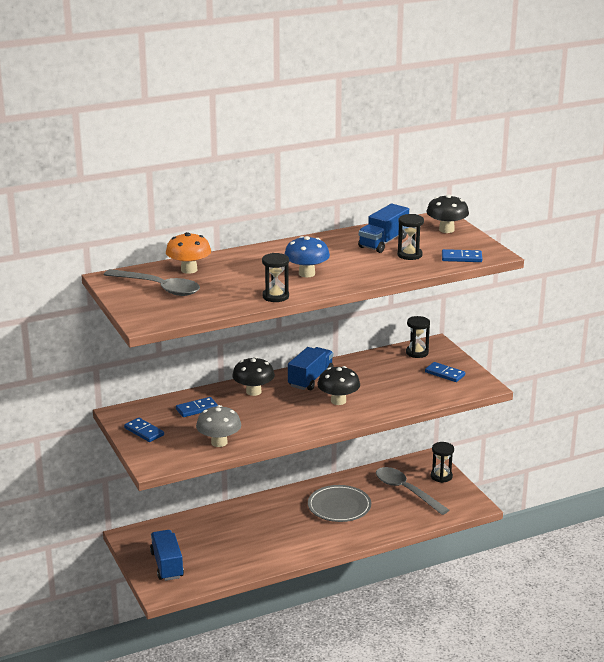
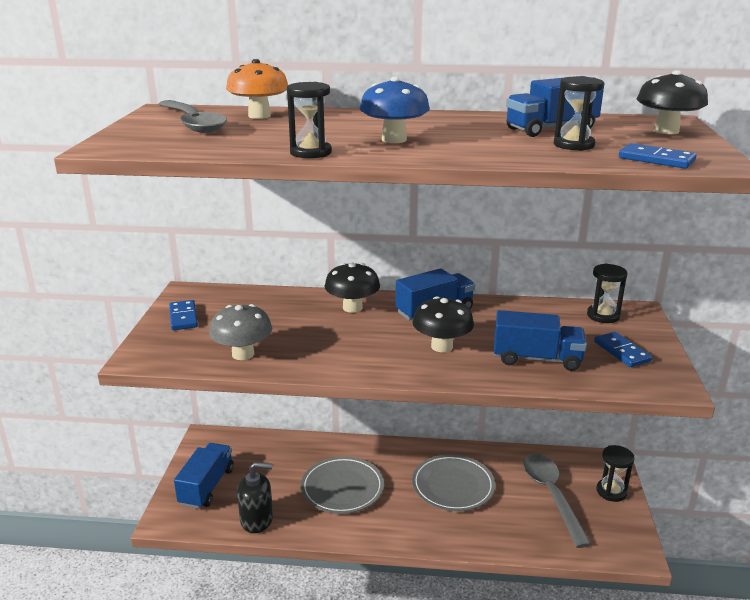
camera: 30 degrees right, 0 degrees up
(197, 409) = (268, 309): blue domino -> none
(225, 571) = (257, 519): none -> black soap dispenser
(265, 533) = (342, 488): none -> grey plate
(401, 392) = (537, 359): none -> blue truck

